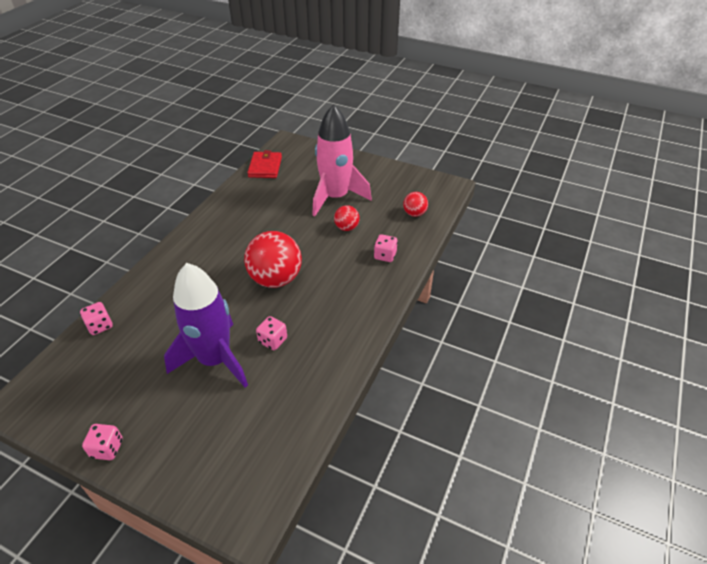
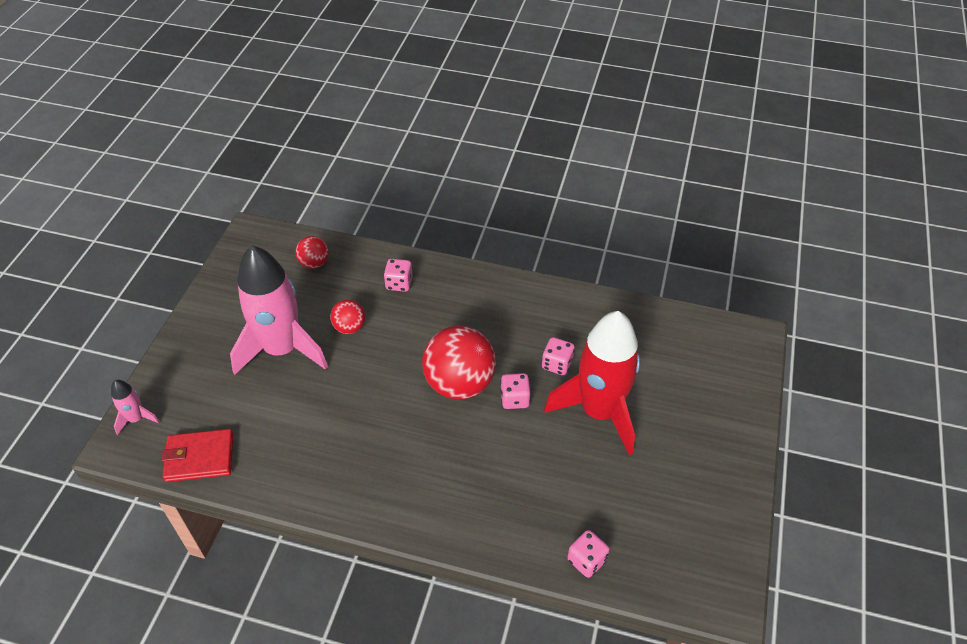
camera: 100 degrees left, 5 degrees up
(107, 448) = (739, 474): pink dice -> pink dice (514, 399)
(215, 360) = (599, 412): purple rocket -> red rocket
(301, 146) = (136, 419): none -> pink rocket

